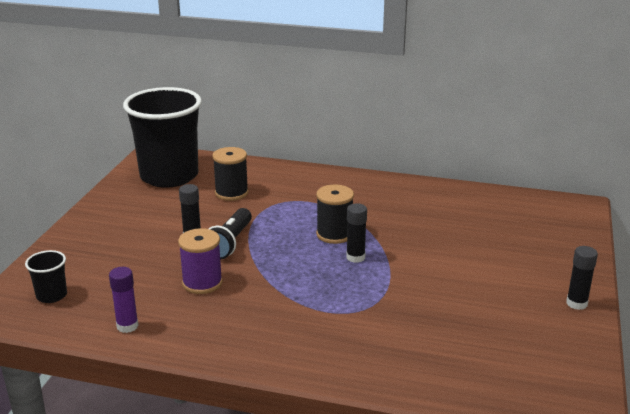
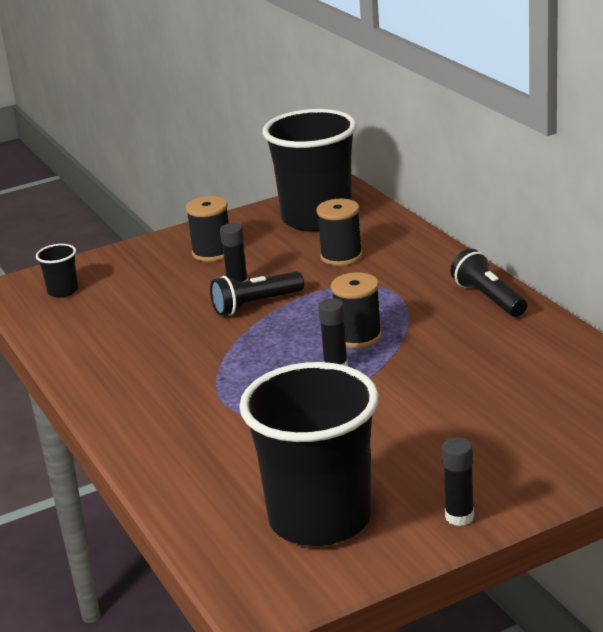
camera: 50 degrees right, 0 degrees up
(127, 326) = (69, 339): purple glue stick -> none
(131, 223) = (212, 252): none -> black spool
(202, 283) = (175, 330): purple spool -> none
(366, 184) = (488, 298): none -> black flashlight
(517, 346) = (320, 519): none -> black cup

